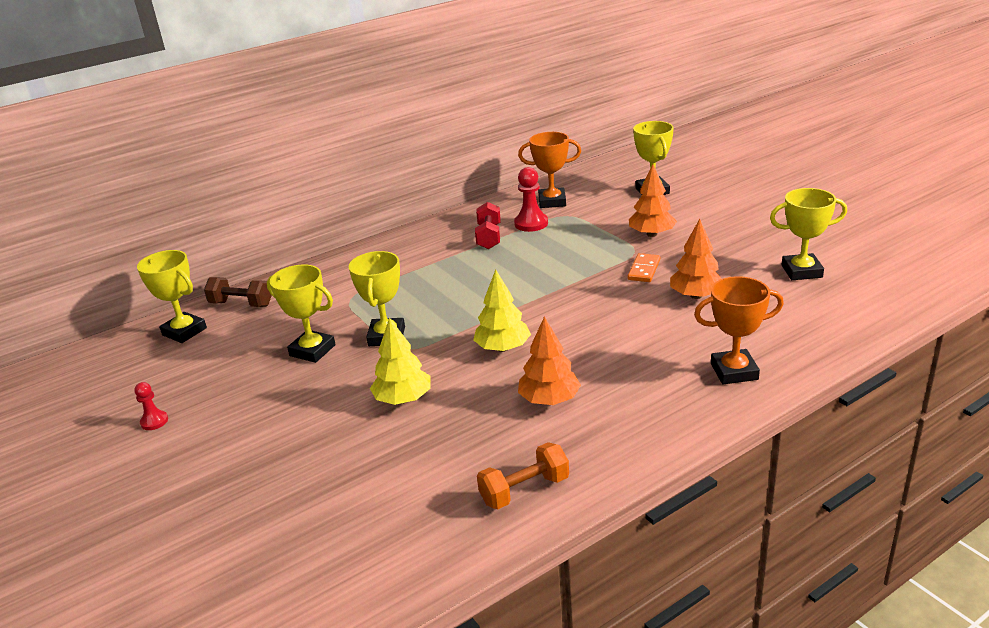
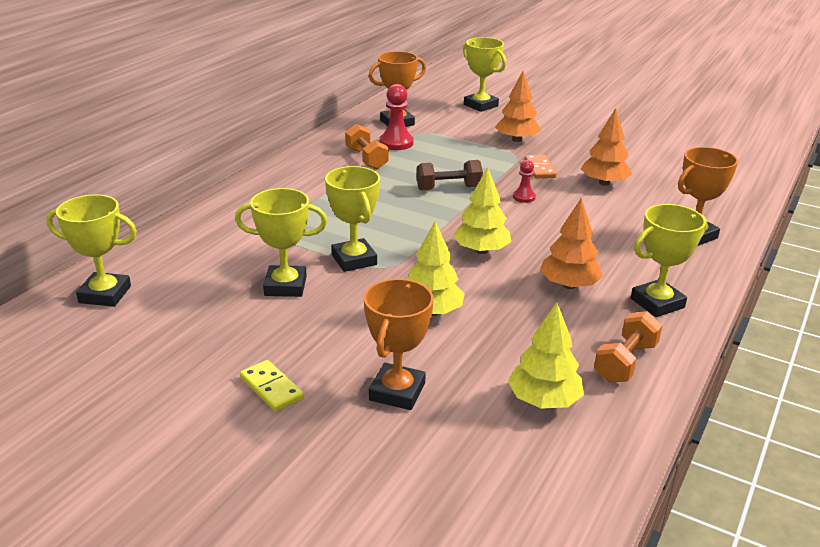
camera: 30 degrees left, 0 degrees up
(154, 421) = (165, 390): red pawn -> red pawn (524, 197)
(223, 438) = (271, 388): none -> yellow domino
(241, 304) = (150, 256): brown dumbbell -> brown dumbbell (448, 188)
(308, 466) = (397, 392): none -> orange trophy
(416, 507) = (544, 400): none -> yellow tree
(489, 237) = (366, 159): red dumbbell -> orange dumbbell
(801, 271) = (666, 154): yellow trophy -> yellow trophy (657, 303)

